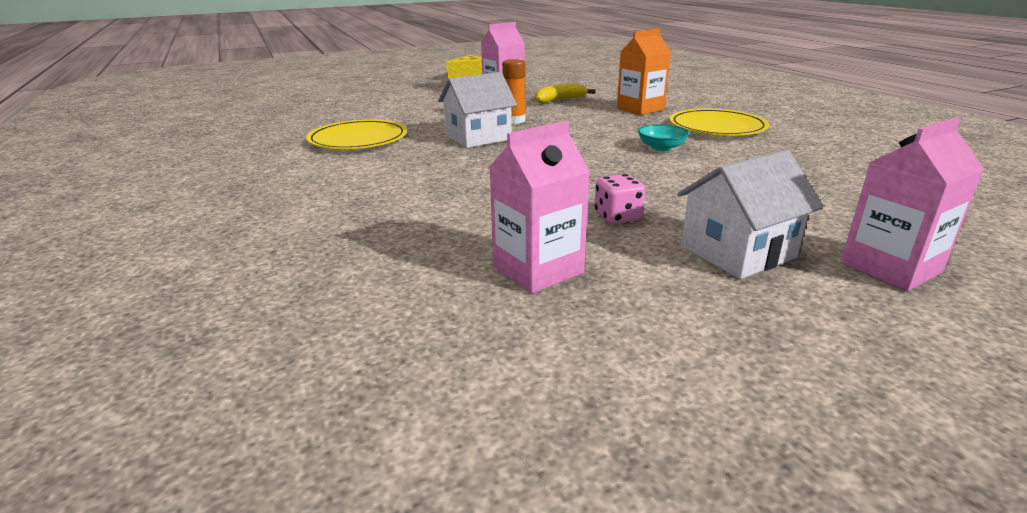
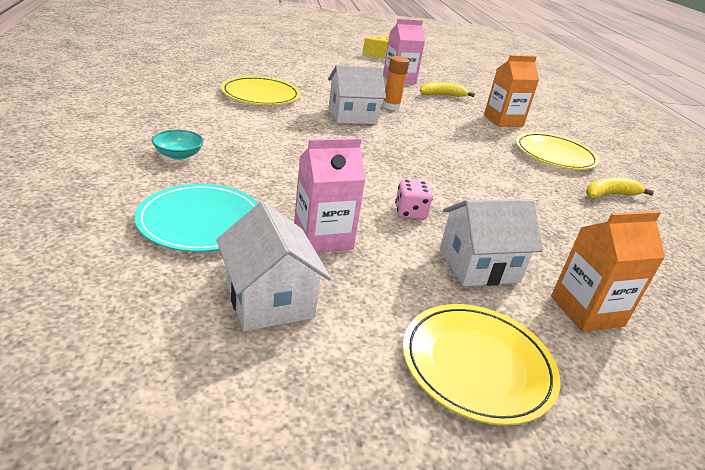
camera: 10 degrees right, 5 degrees up
(370, 291) = (201, 221): none -> turquoise plate
(523, 363) = (269, 299): none -> white house
(661, 147) = (492, 162): turquoise bowl -> turquoise bowl (178, 155)
(802, 150) = (609, 195): none -> yellow banana
(835, 364) = (477, 365): none -> yellow plate
(890, 267) = (587, 311): pink carton -> orange carton

